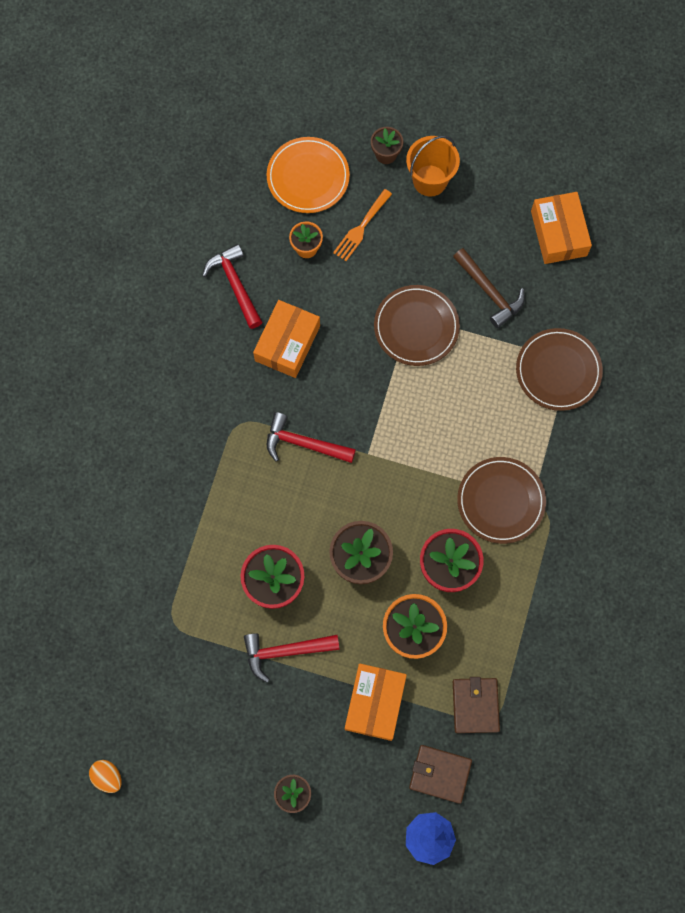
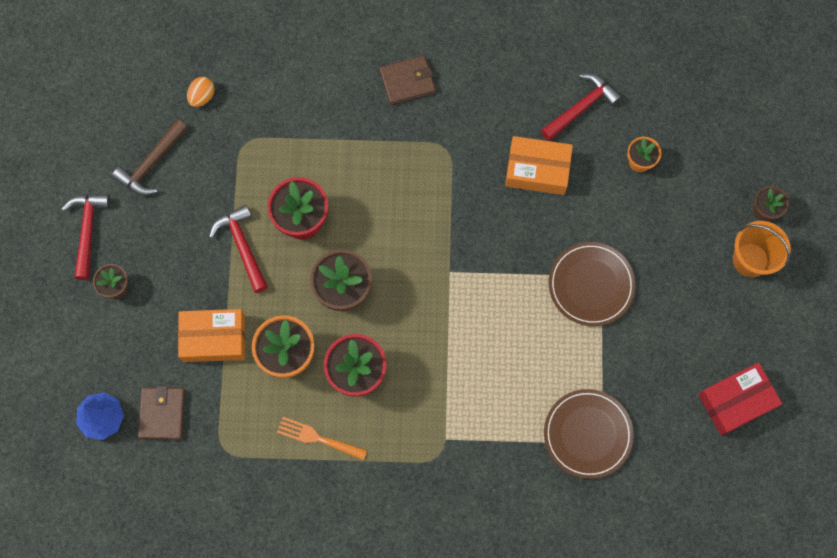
camera: 75 degrees right, 0 degrees up
(108, 776) = (97, 127): orange egg -> orange egg (202, 96)
(304, 443) = (443, 211): red hammer -> red hammer (88, 230)
(308, 177) = (714, 143): orange plate -> none
(361, 228) = (677, 207): orange fork -> orange fork (318, 438)
(475, 705) = (233, 431): brown wallet -> brown wallet (407, 81)
(489, 292) = (650, 346): brown hammer -> brown hammer (151, 163)
(501, 501) = (437, 408): brown plate -> none
(558, 233) = (736, 401): orange box -> red box

